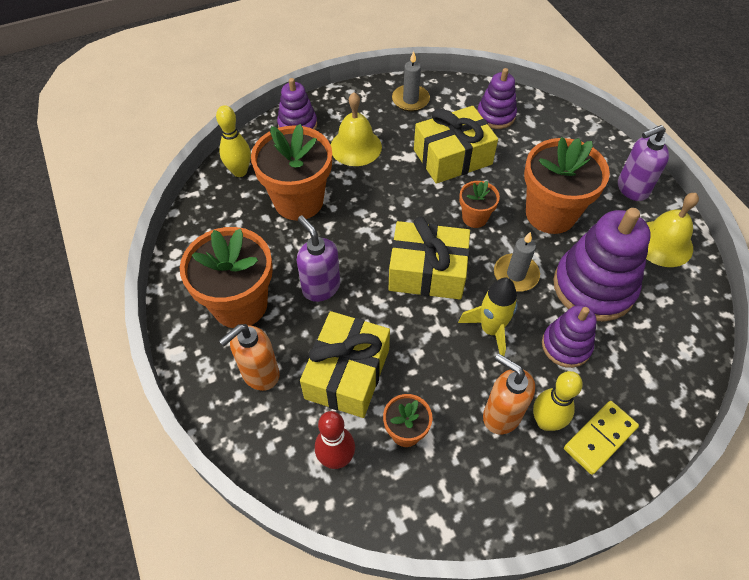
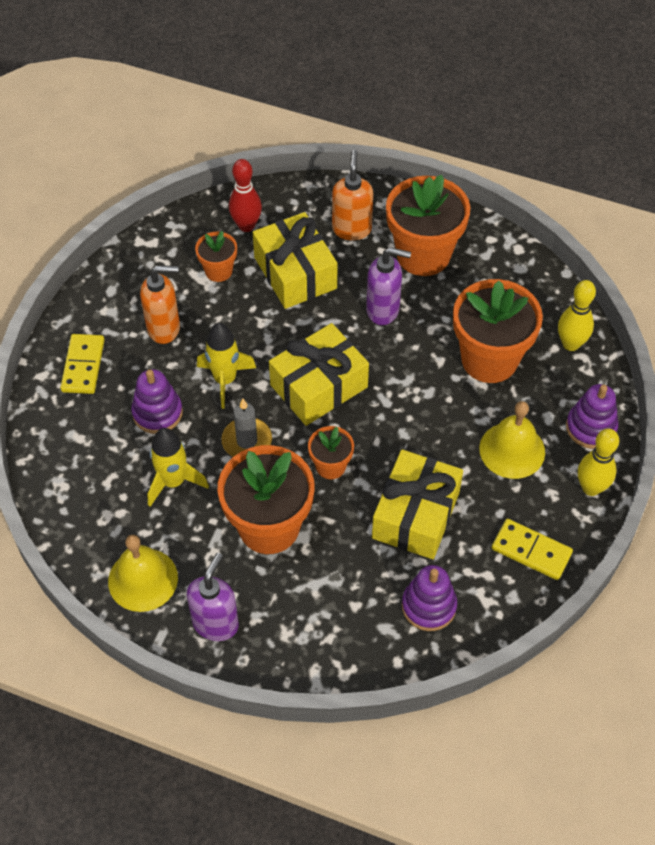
camera: 135 degrees right, 0 degrees up
(410, 100) = (531, 551): grey candle -> yellow domino
(545, 422) = (129, 347): yellow bowling pin -> yellow bowling pin (591, 488)
(593, 287) = (173, 482): purple stacking toy -> yellow rocket

